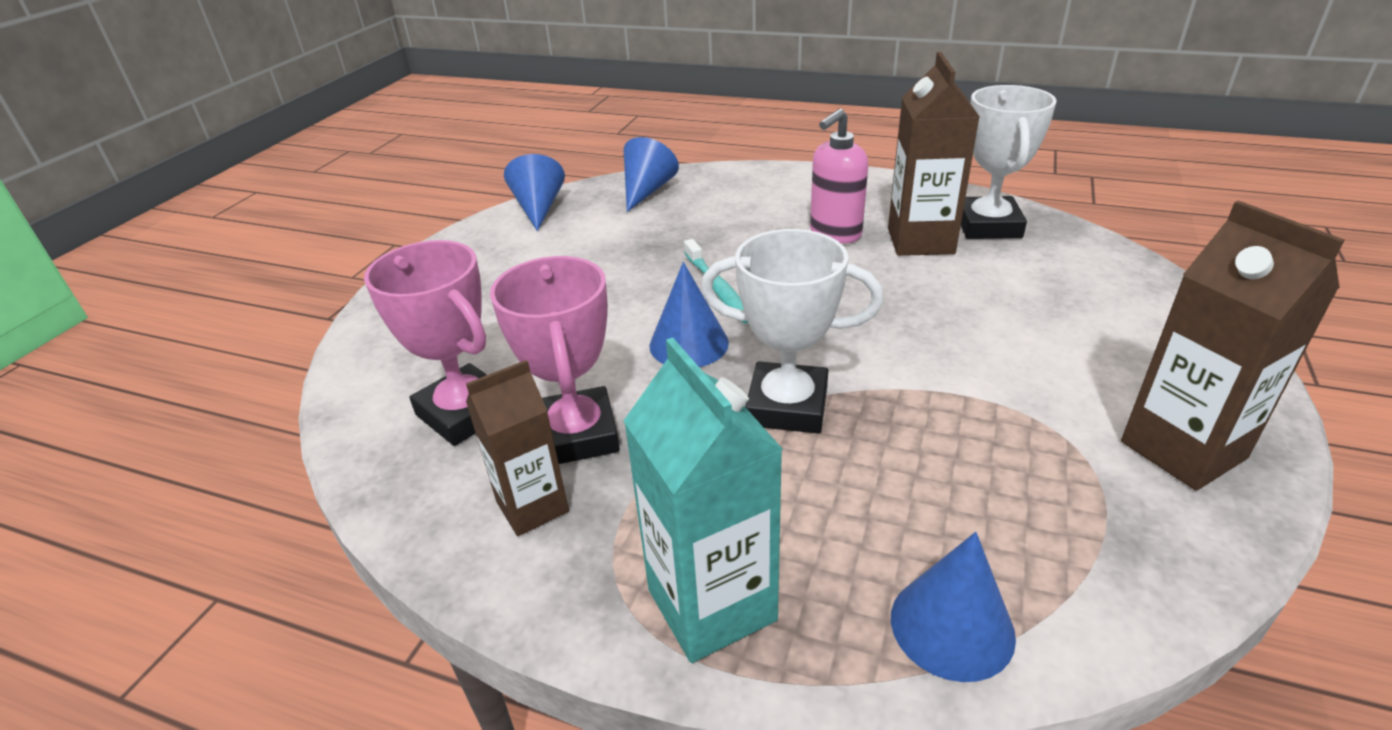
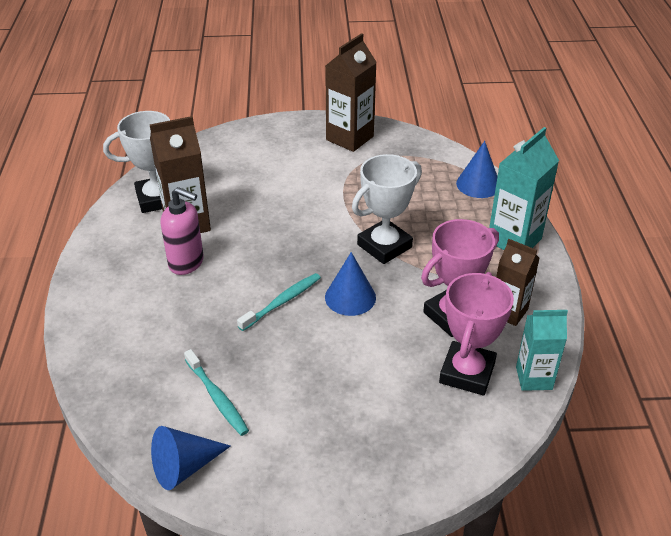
camera: 115 degrees left, 5 degrees up
(389, 479) = (534, 378): none -> turquoise carton
(602, 230) = (217, 397): none -> turquoise toothbrush
(647, 191) = (130, 395): blue cone -> none
(787, 406) = (384, 246): white trophy -> white trophy turned 60 degrees clockwise

